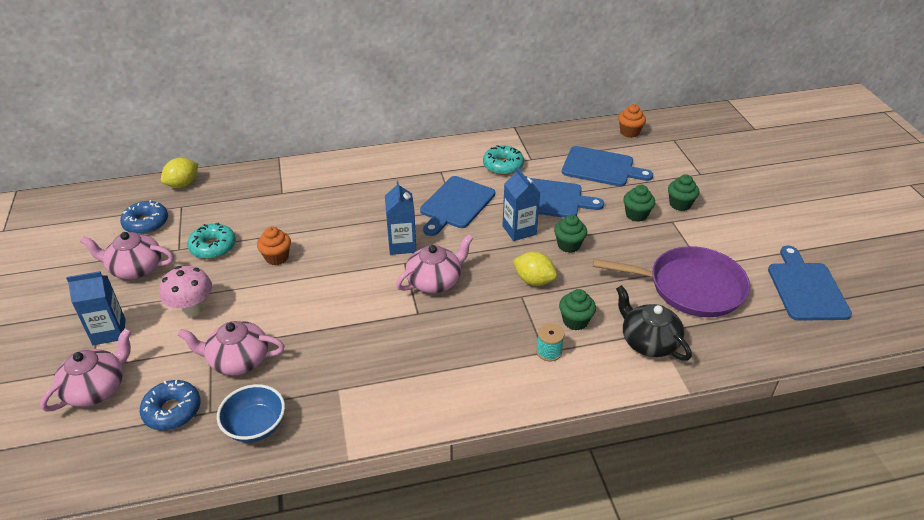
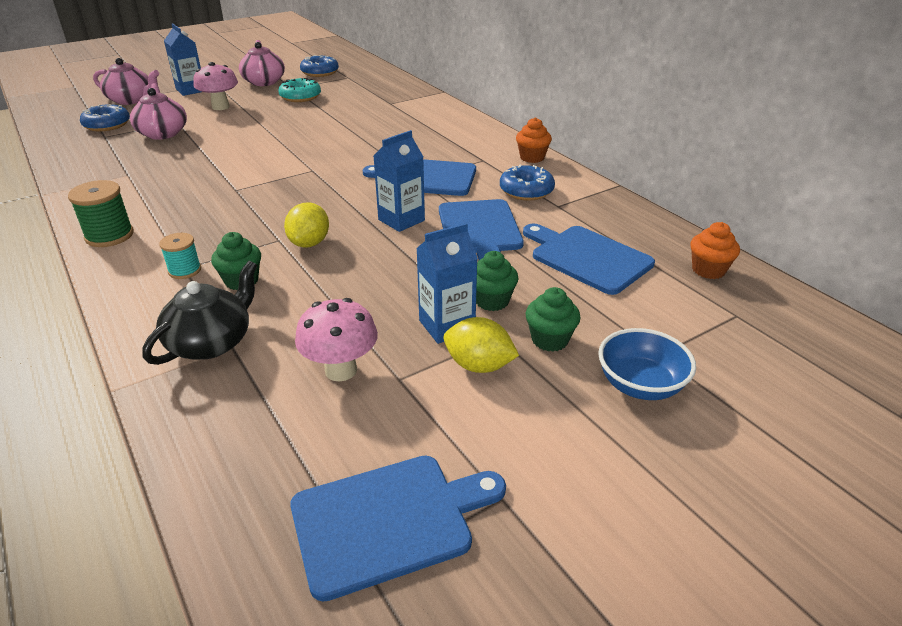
camera: 70 degrees right, 5 degrees down
(183, 184) = (377, 71): yellow lemon -> yellow lemon (479, 365)
(255, 426) = (86, 154): blue bowl -> blue bowl (640, 385)
(277, 257) = (296, 119): orange cupcake -> orange cupcake (532, 157)
(402, 245) = (340, 164): blue carton -> blue carton (447, 326)
(435, 281) = (288, 189): pink teapot -> none
(469, 399) = (109, 235): none -> green spool
(503, 165) = (526, 191): turquoise donut -> blue donut
(568, 245) = (389, 256): green cupcake -> none
(601, 167) = (587, 258): blue cutting board -> blue cutting board turned 135 degrees clockwise
(690, 287) = (341, 370): purple pan -> pink mushroom

